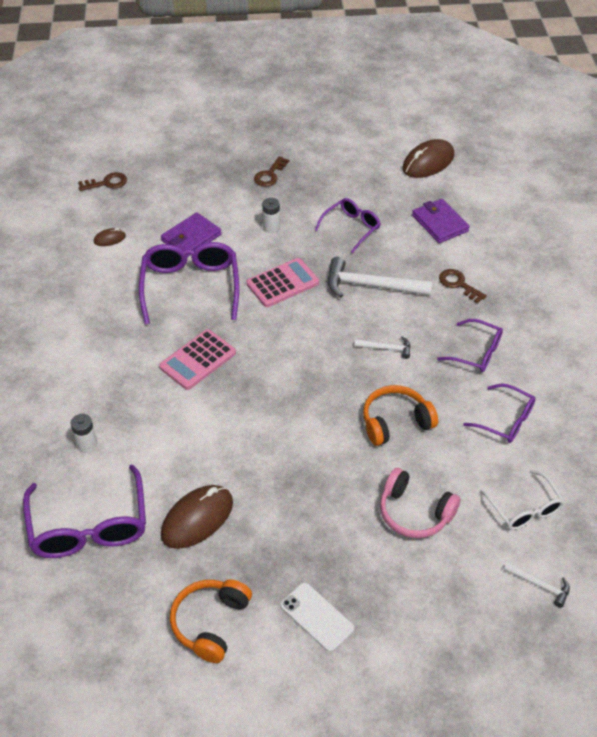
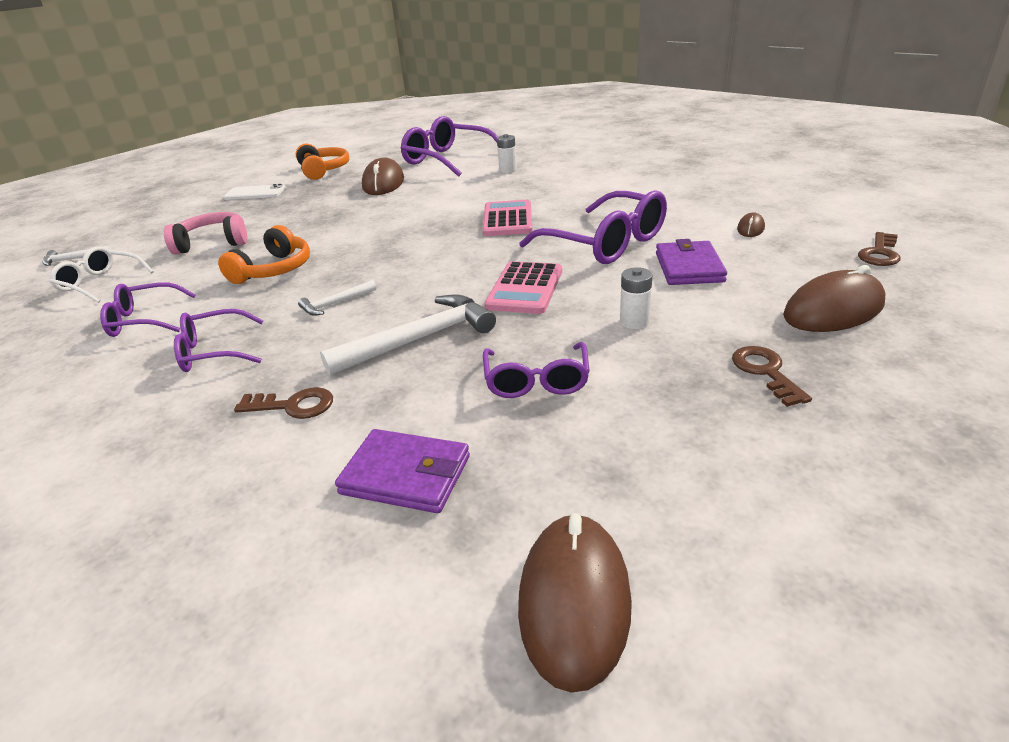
camera: 140 degrees right, 15 degrees down
(193, 176) = (833, 310): none -> brown mouse

